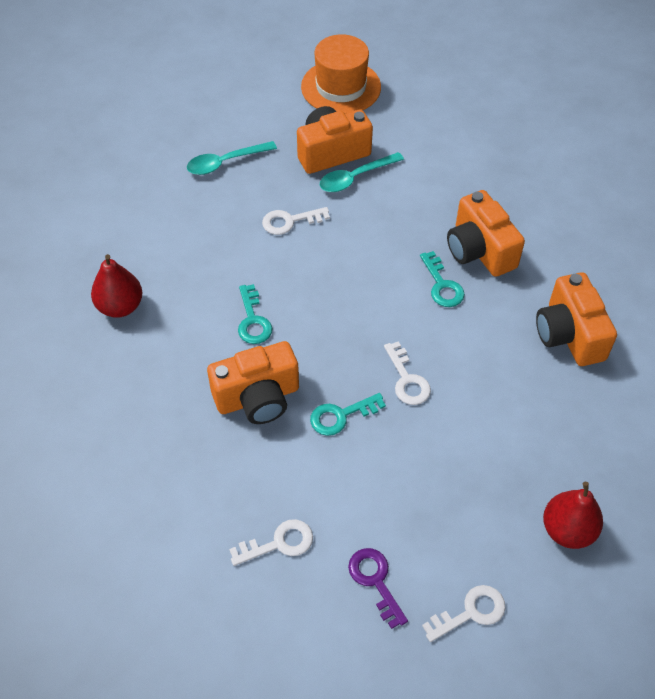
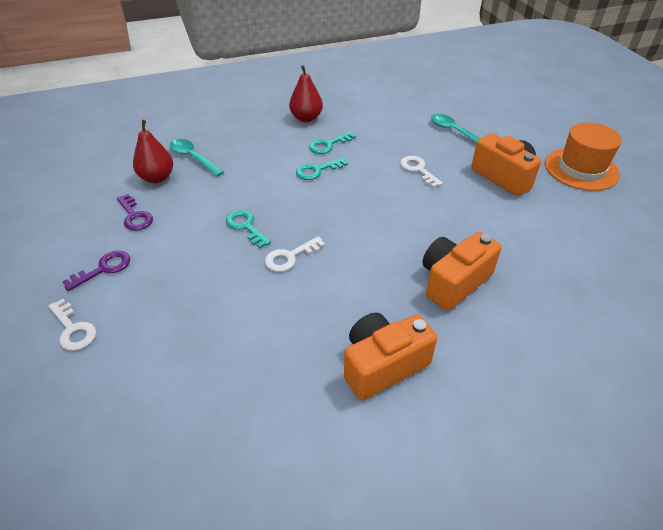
camera: 75 degrees right, 10 degrees down
(258, 397) = (252, 185): orange camera -> none
(279, 543) = (135, 216): white key -> purple key
(355, 178) = (486, 194): turquoise spoon -> turquoise spoon (193, 158)
(442, 285) = (399, 263): turquoise key -> turquoise key (328, 145)
(567, 530) = (153, 390): red pear -> red pear (157, 178)

